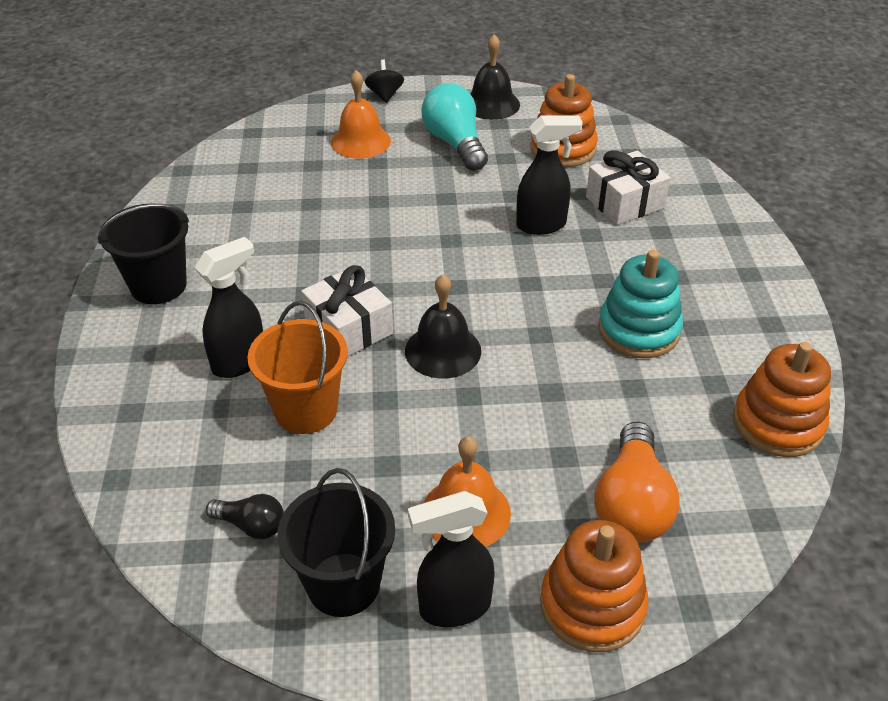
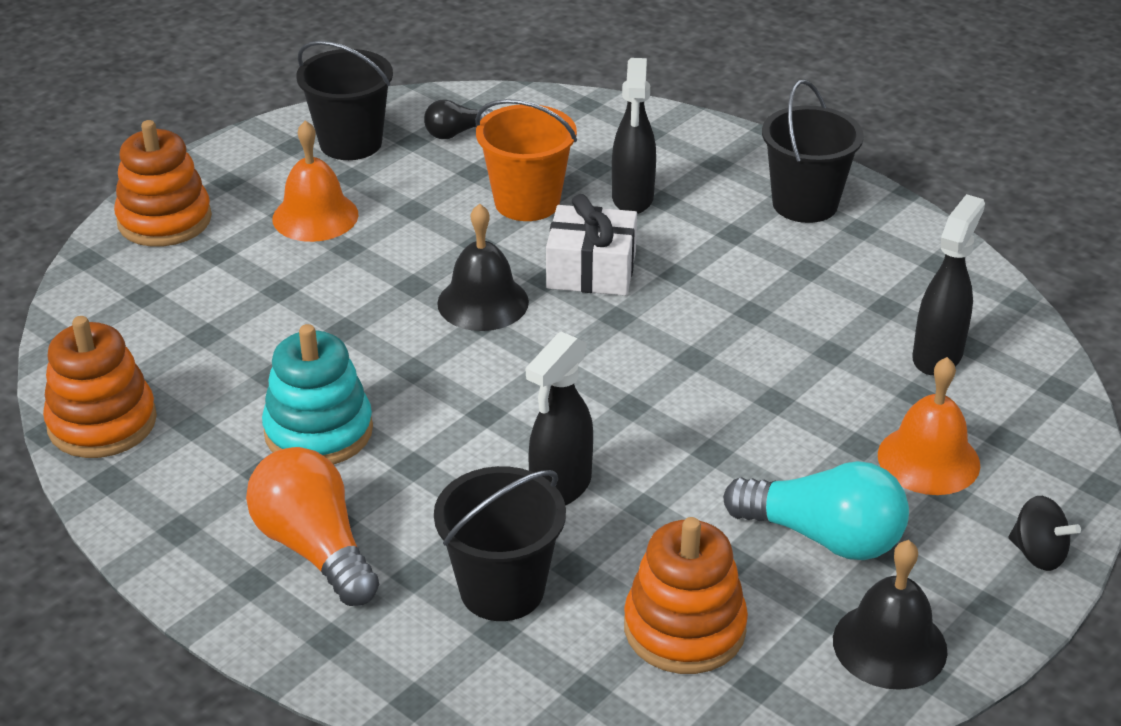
camera: 135 degrees right, 5 degrees down
(454, 607) = (262, 171): black spray bottle -> black spray bottle (937, 356)
(624, 202) = (502, 589): white gift -> black bucket
(632, 504) = (189, 289): orange light bulb -> orange light bulb (315, 548)

